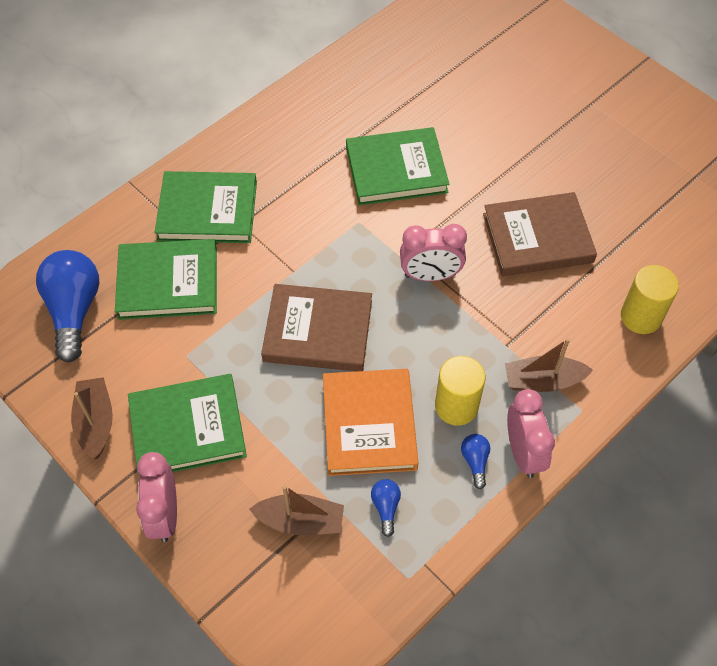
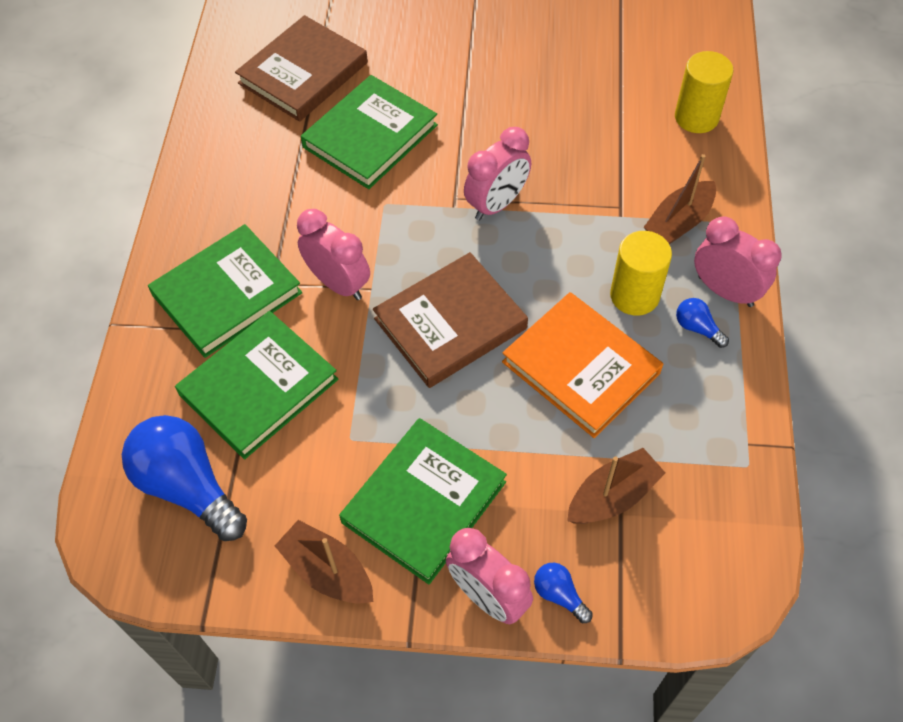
camera: 40 degrees left, 0 degrees up
(277, 253) = (338, 283): none -> pink clock
(386, 507) = (669, 424): blue light bulb -> blue light bulb (559, 595)
(537, 238) = (552, 111): brown book -> brown book (303, 73)

